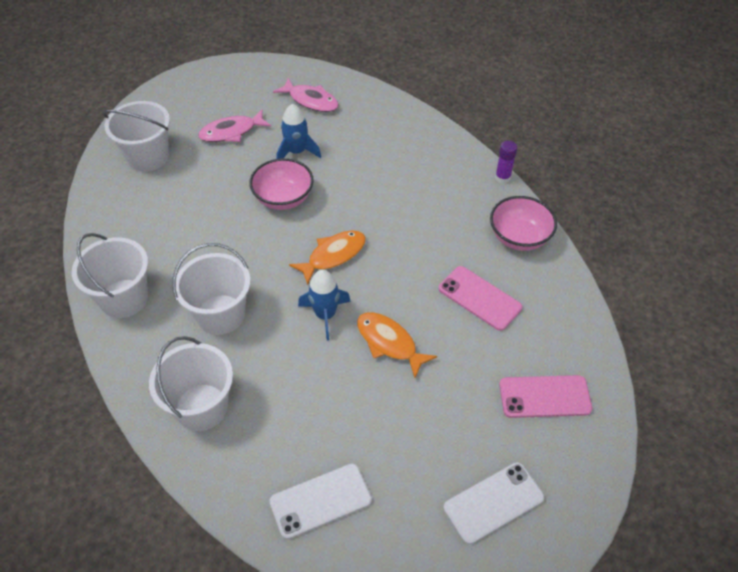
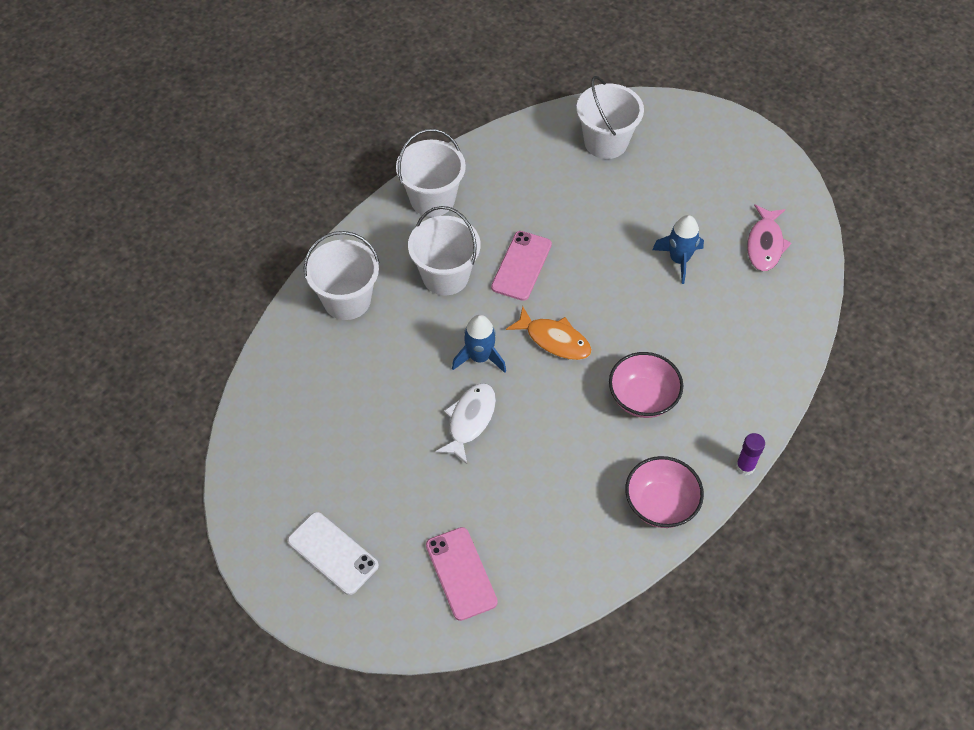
camera: 70 degrees right, 5 degrees up
(231, 132) = (677, 194): pink fish -> none
(283, 198) = (608, 272): pink bowl -> pink bowl (642, 398)
(320, 501) = (291, 418): white phone -> none
(389, 343) = (470, 420): orange fish -> white fish
(479, 298) = (558, 485): pink phone -> pink phone (521, 266)

